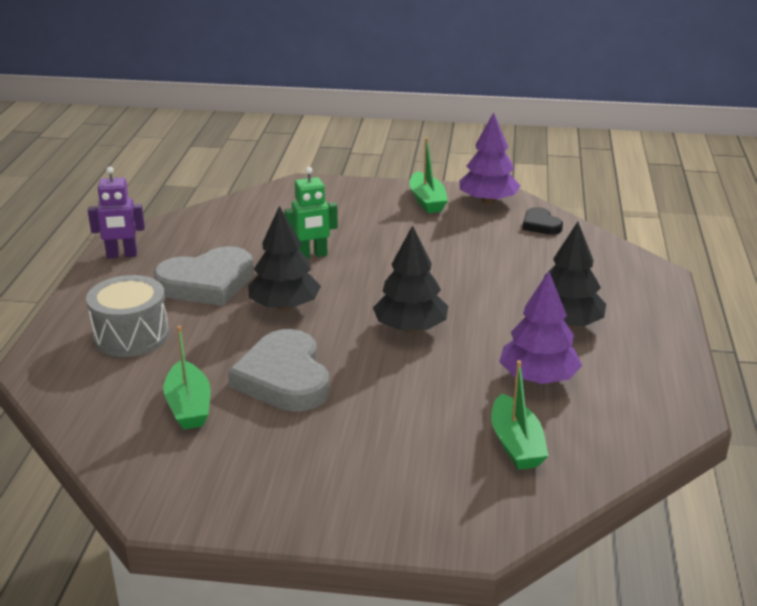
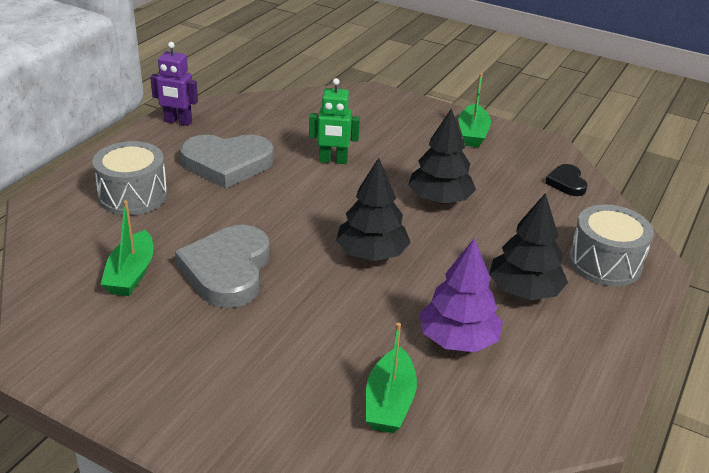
camera: 20 degrees right, 5 degrees up
(284, 306) = (276, 203): black tree -> black tree (440, 200)
(488, 201) = (530, 147): purple tree -> none
(617, 283) = (605, 263): none -> grey drum

